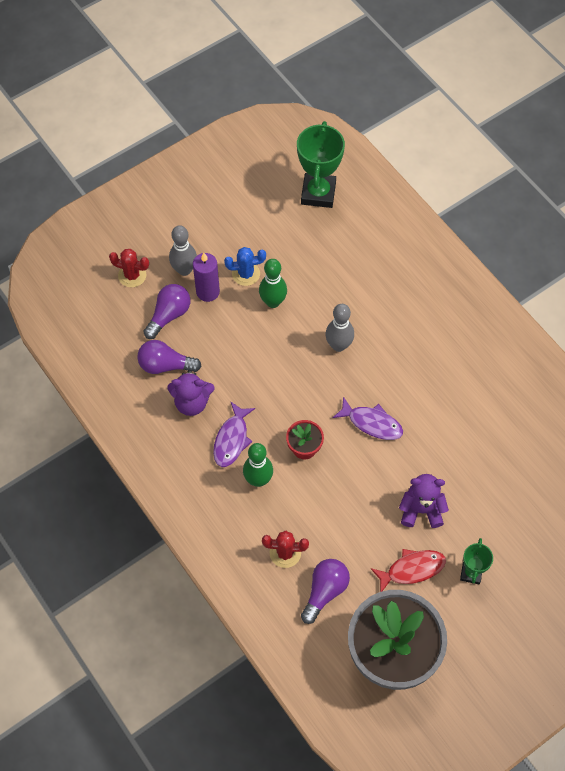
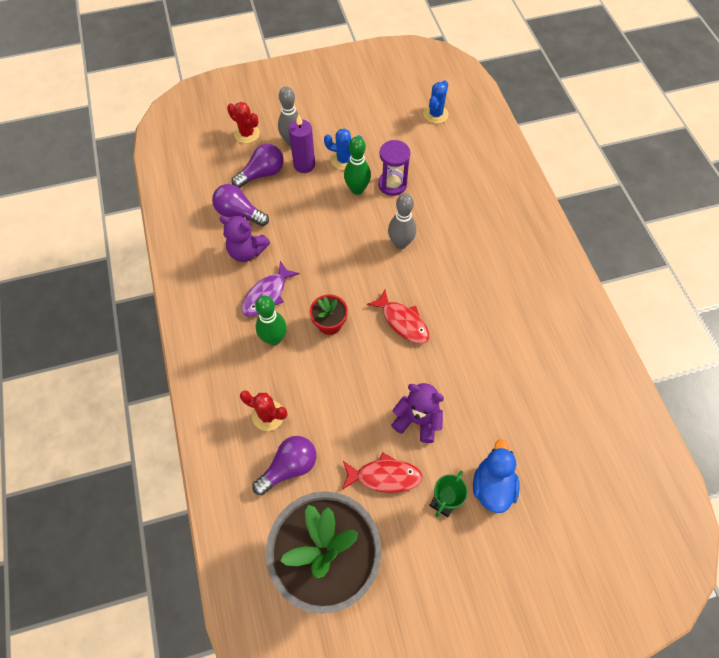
camera: 20 degrees right, 0 degrees up
(305, 285) = (392, 184): none -> purple hourglass
(318, 193) = (435, 114): green trophy -> blue cactus
(372, 423) = (402, 322): purple fish -> red fish
(507, 544) = (492, 486): none -> blue duck

